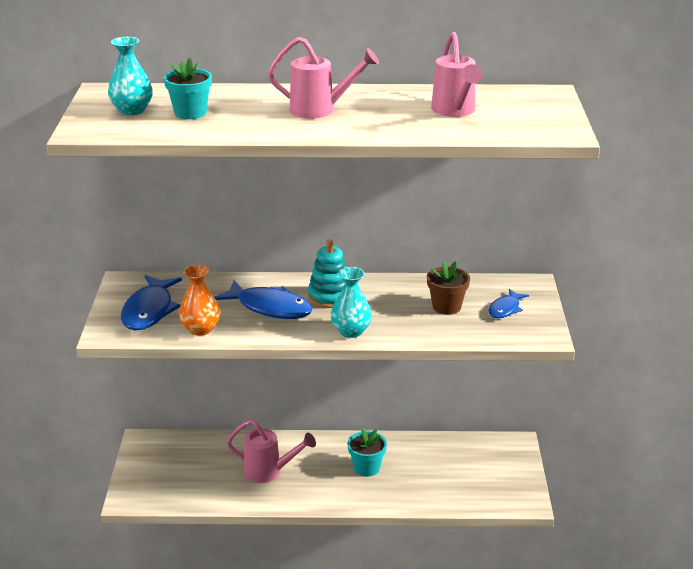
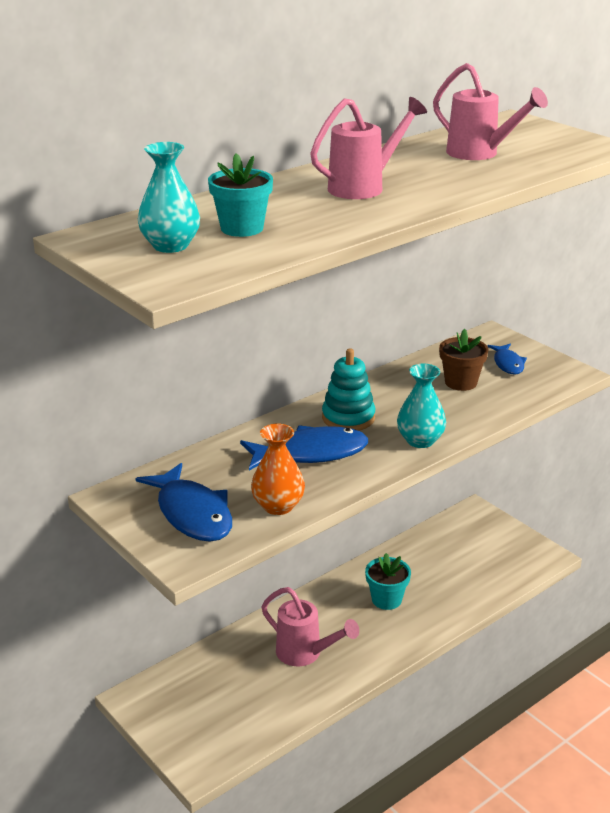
camera: 40 degrees left, 0 degrees up
(269, 472) = (305, 654): pink watering can -> pink watering can turned 60 degrees clockwise

